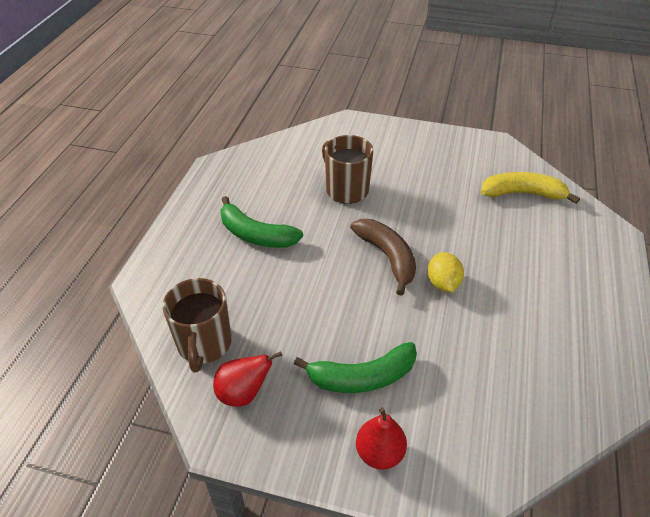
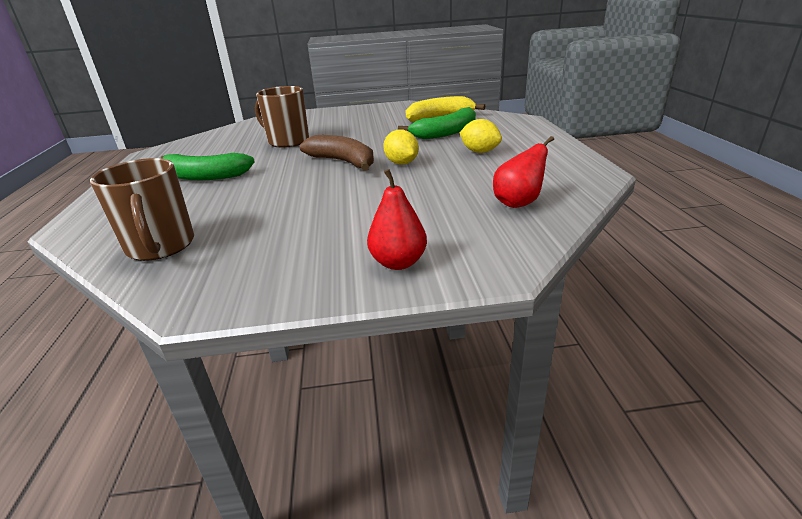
camera: 20 degrees left, 15 degrees down
(243, 393) = (220, 265): red pear -> red pear (518, 203)
(362, 377) = (353, 224): green banana -> green banana (446, 133)
(531, 291) = (479, 152): none -> yellow lemon

